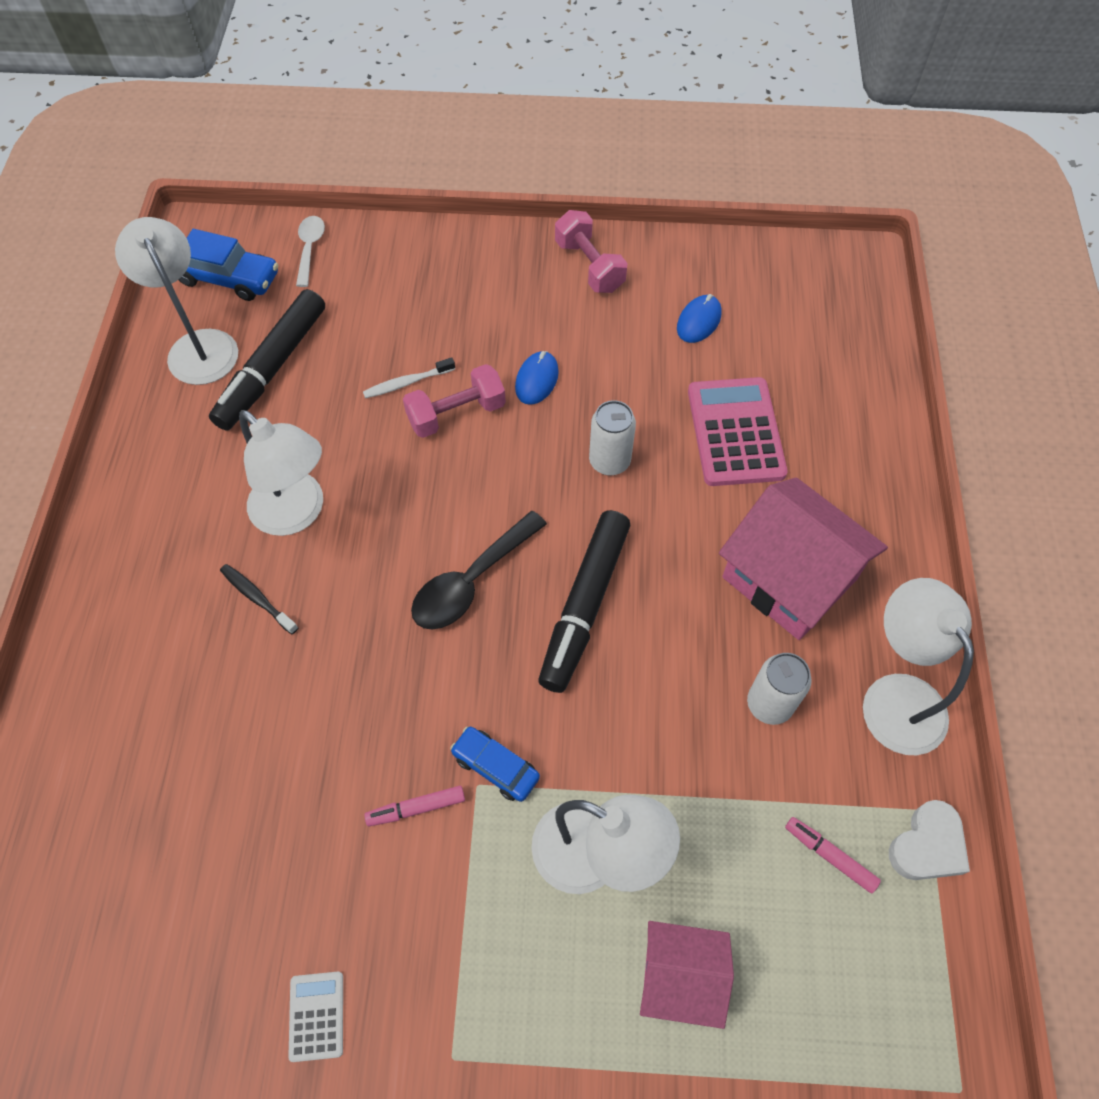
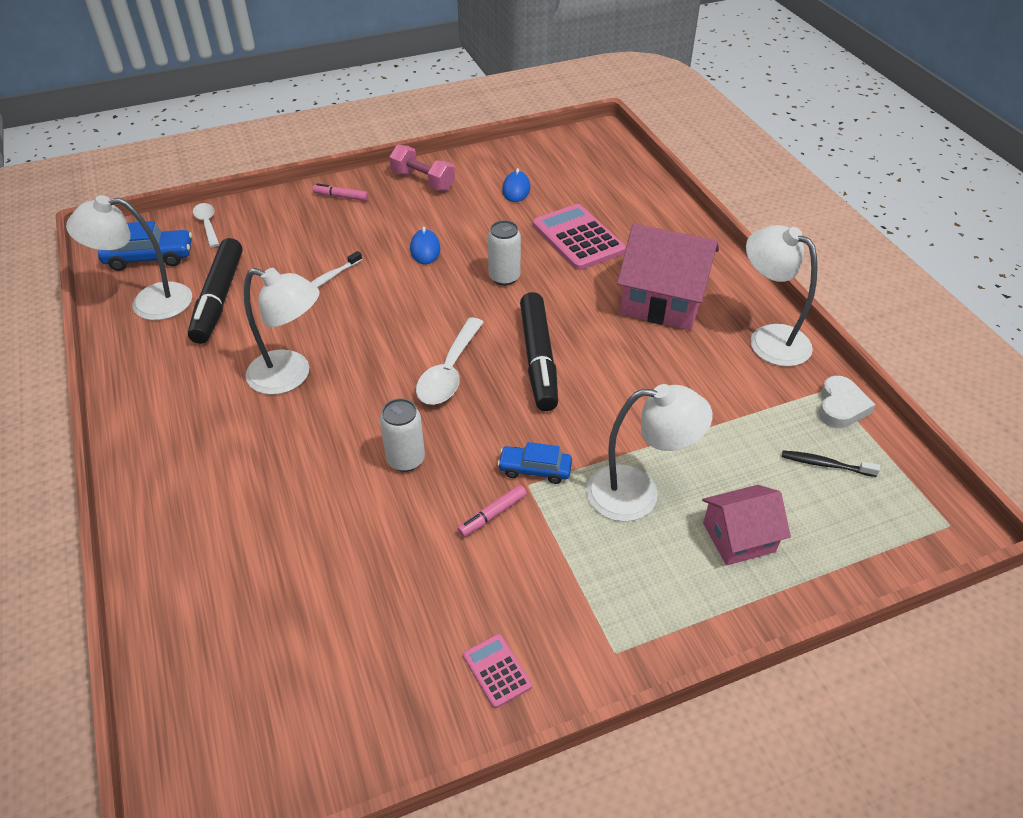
camera: 25 degrees left, 15 degrees down
(198, 346) = (149, 303): white lamp -> white lamp turned 45 degrees counterclockwise
(257, 598) = (289, 435): black toothbrush -> black toothbrush (825, 464)
(317, 1016) = (497, 671): white calculator -> pink calculator
(456, 414) = (378, 284): pink dumbbell -> none
(471, 581) = (449, 372): black spoon -> white spoon
(769, 704) = (695, 369): white can -> white can (406, 459)
(829, 856) = (787, 434): pink marker -> pink marker (341, 197)

